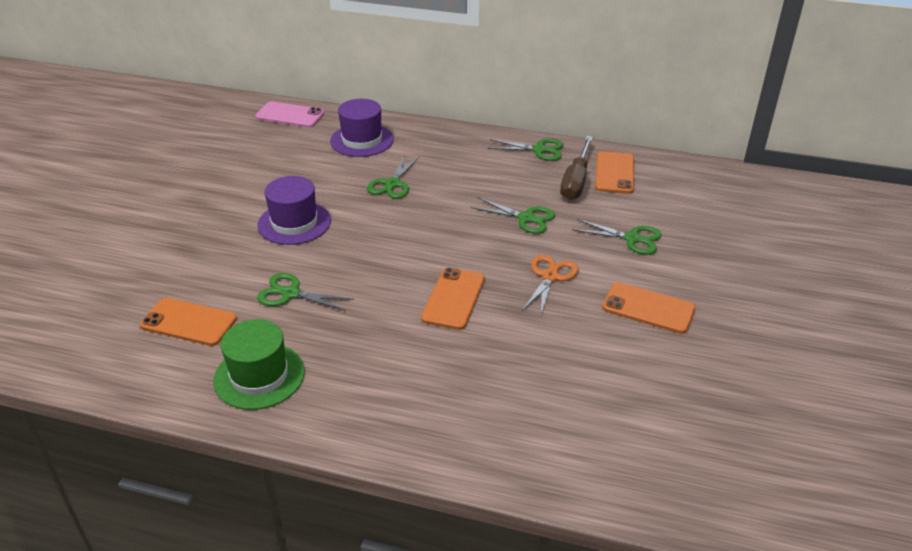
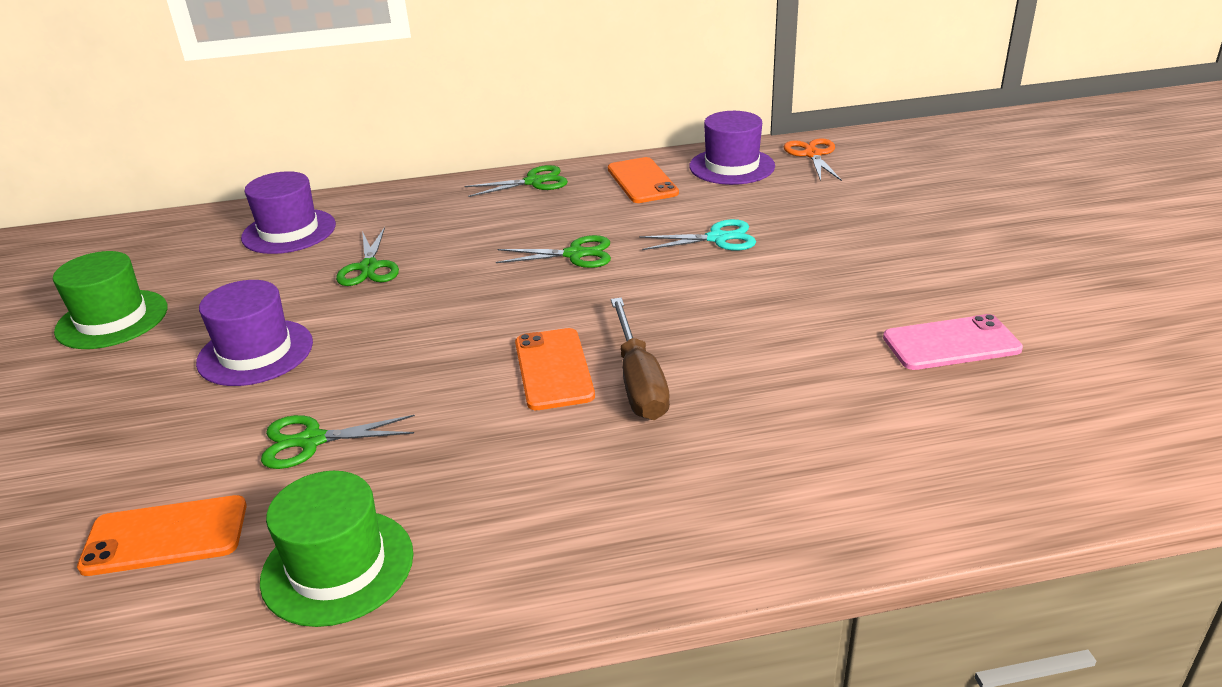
camera: 25 degrees left, 5 degrees down
(233, 172) = (112, 319): none -> green hat
(290, 115) = (159, 231): pink phone -> pink phone (951, 343)
(550, 277) = (656, 306): orange scissors -> orange scissors (812, 155)
(576, 181) = (604, 201): brown screwdriver -> brown screwdriver (639, 381)
(632, 238) = (717, 238): green scissors -> turquoise scissors
(648, 308) = (797, 301): orange phone -> none
(690, 181) = (732, 166): none -> purple hat

